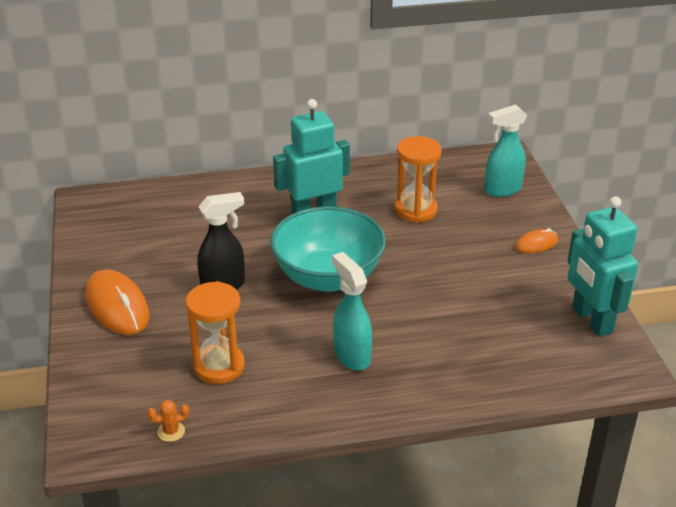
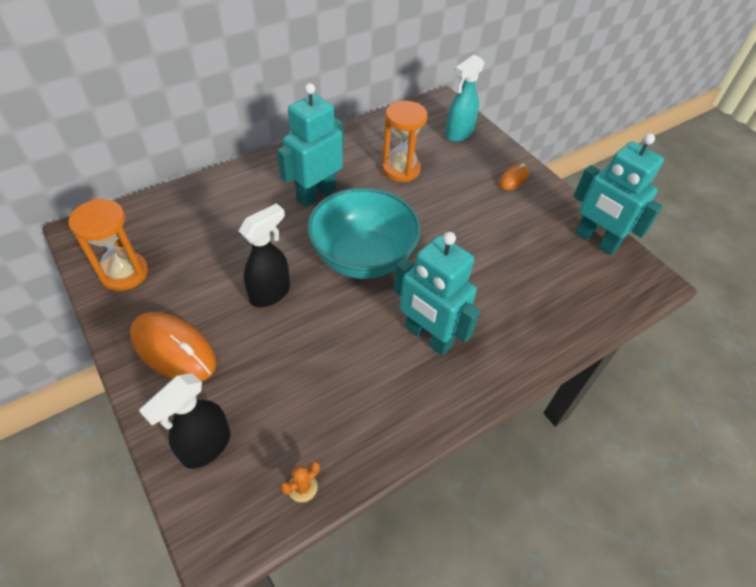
camera: 25 degrees left, 15 degrees up
(107, 381) = (205, 447): none -> black spray bottle
(219, 366) = (312, 389): orange hourglass -> orange hourglass (124, 273)
(351, 356) = (428, 337): turquoise spray bottle -> turquoise robot

